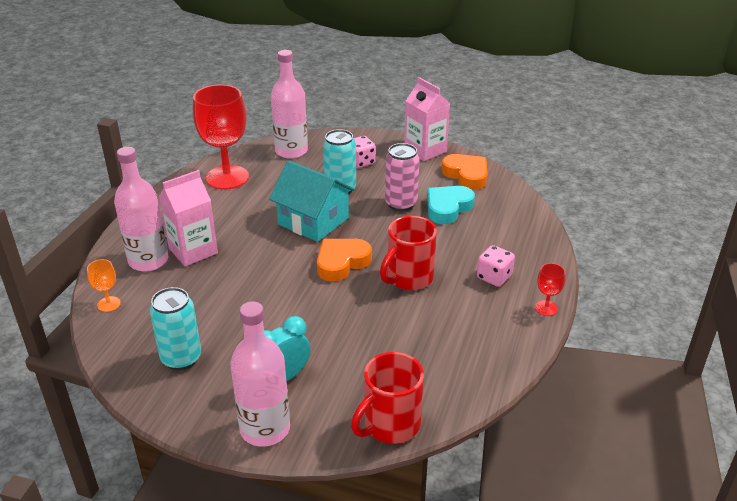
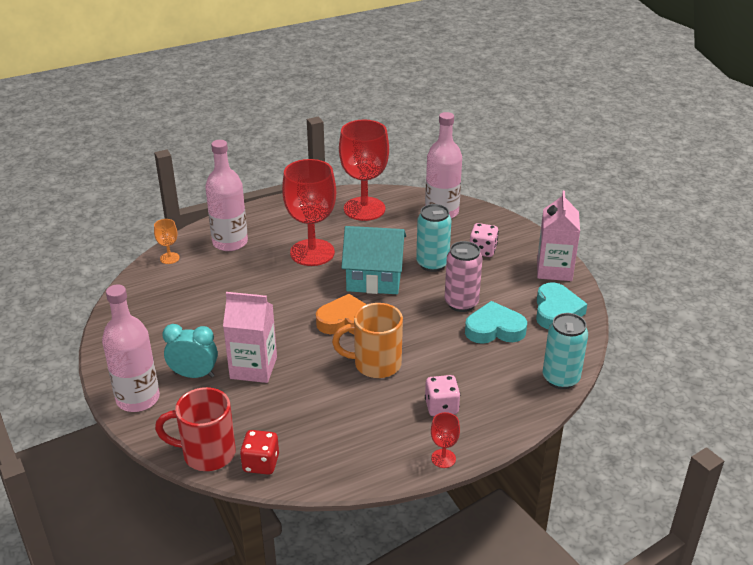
camera: 45 degrees right, 0 degrees up
(181, 358) = (158, 321): turquoise can -> turquoise can (560, 379)
(193, 251) = (265, 252): pink carton -> pink carton (253, 368)
(235, 230) = (312, 252): none -> red goblet
(313, 221) = (374, 277): turquoise house -> turquoise house turned 75 degrees counterclockwise
(408, 278) = (375, 364): red mug -> orange mug
(440, 401) = (261, 463): none -> red dice
(466, 175) = (556, 311): orange heart -> turquoise heart

